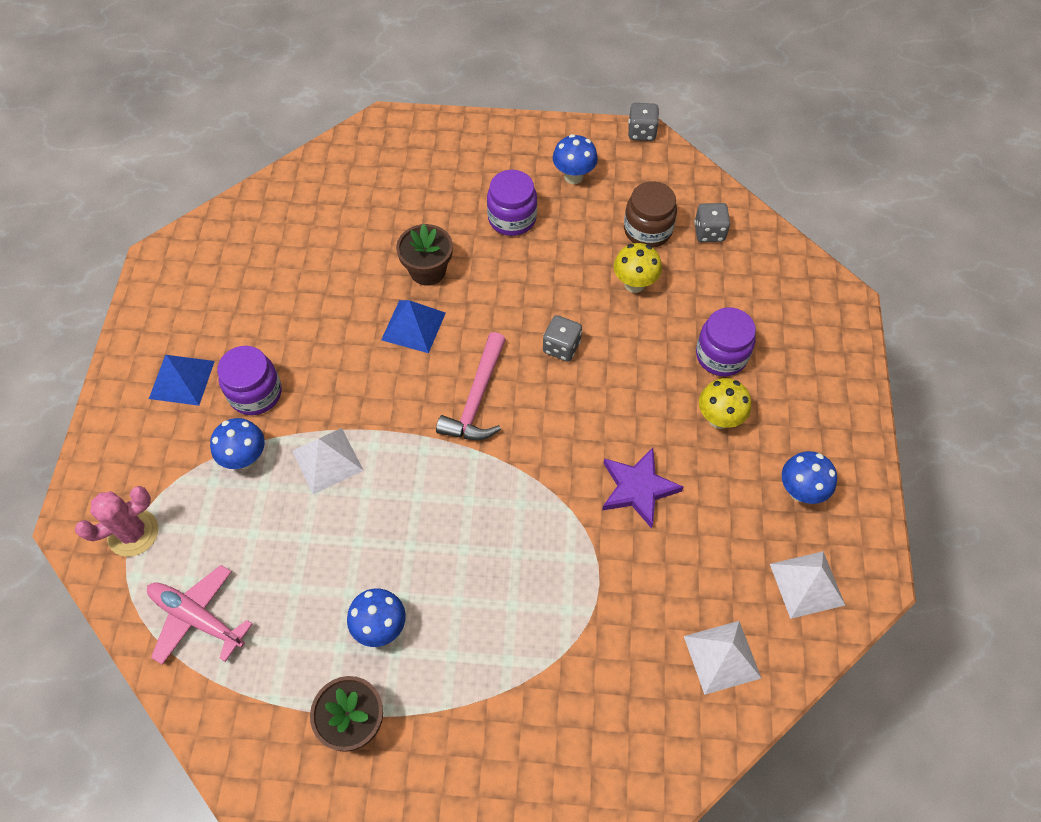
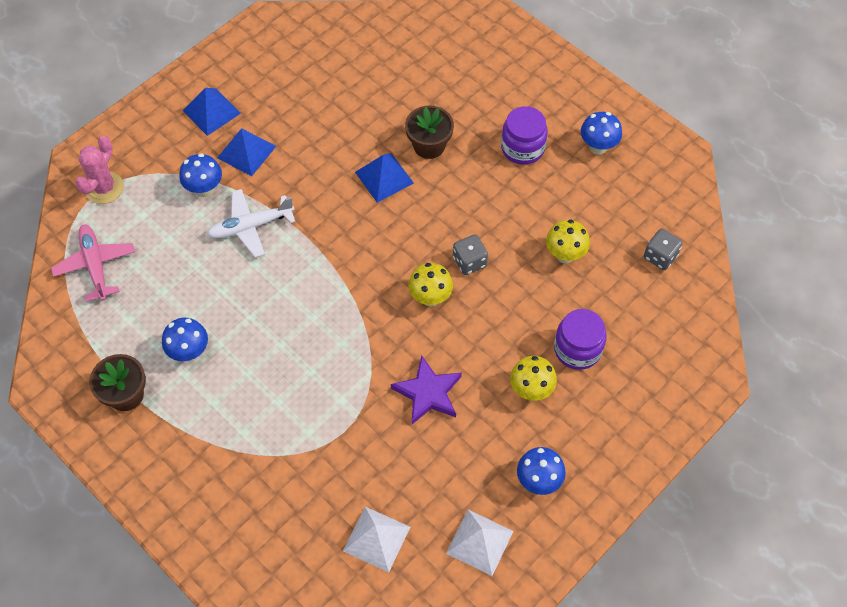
camera: 40 degrees right, 0 degrees up
(133, 533) = (104, 188): pink cactus -> pink cactus turned 75 degrees counterclockwise
(255, 393) = (246, 152): purple jar -> blue pyramid
(327, 460) = (251, 226): white pyramid -> white plane
(477, 398) = (379, 255): pink hammer -> none
(558, 403) = (430, 298): none -> yellow mushroom
(641, 132) = (684, 147): grey dice -> none
(647, 230) = (614, 223): brown jar -> none

